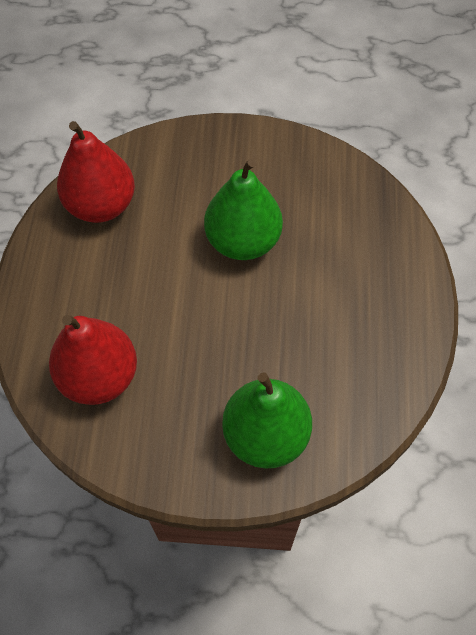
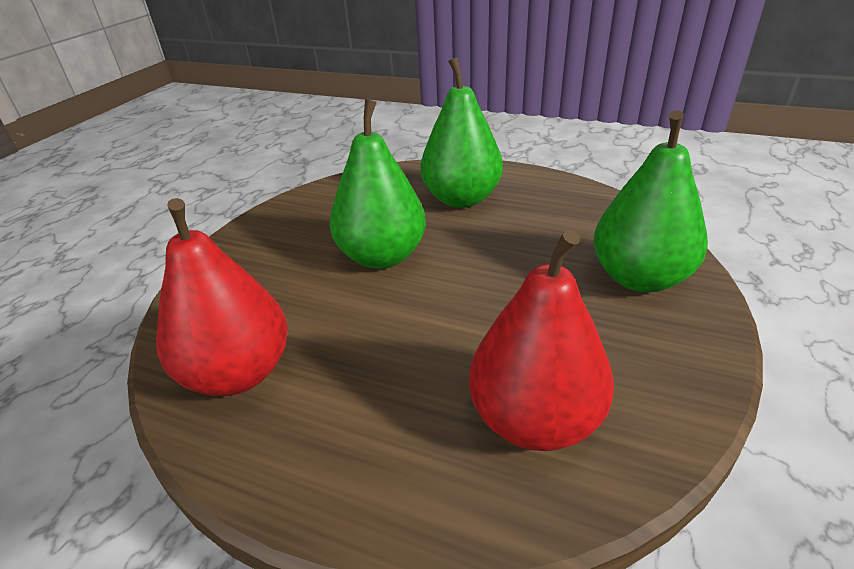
camera: 70 degrees left, 25 degrees down
(353, 275) = (461, 199): none -> green pear

